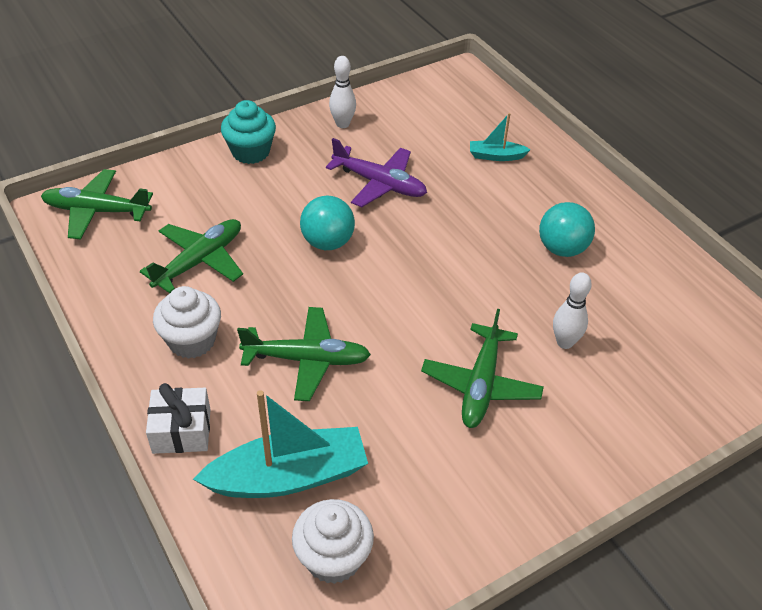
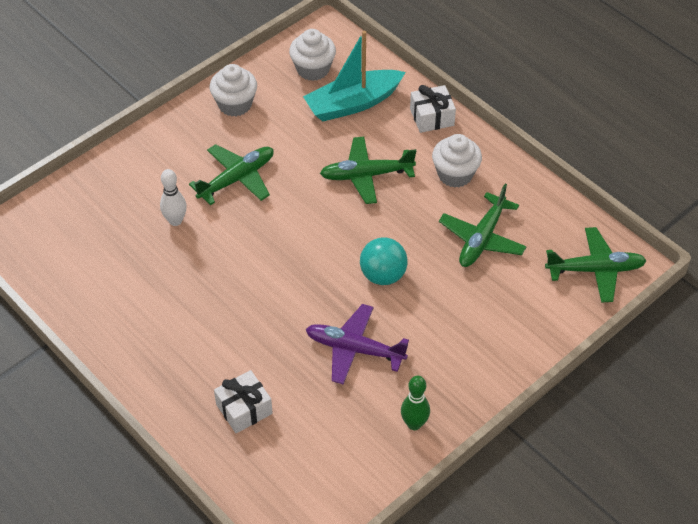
camera: 170 degrees right, 5 degrees up
(250, 152) = (493, 365): turquoise cupcake -> none
(342, 124) = (414, 424): white bowling pin -> green bowling pin
(472, 510) = (235, 104): none -> white cupcake
(481, 385) = (237, 179): green plane -> green plane turned 45 degrees clockwise
(496, 156) = (244, 409): turquoise boat -> white gift
(562, 249) = (176, 306): turquoise ball -> none

